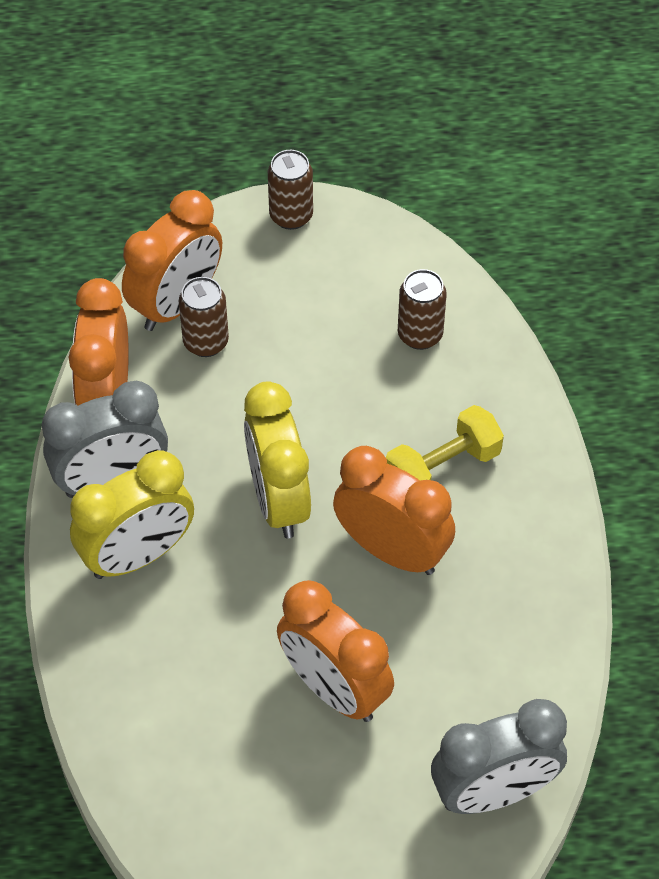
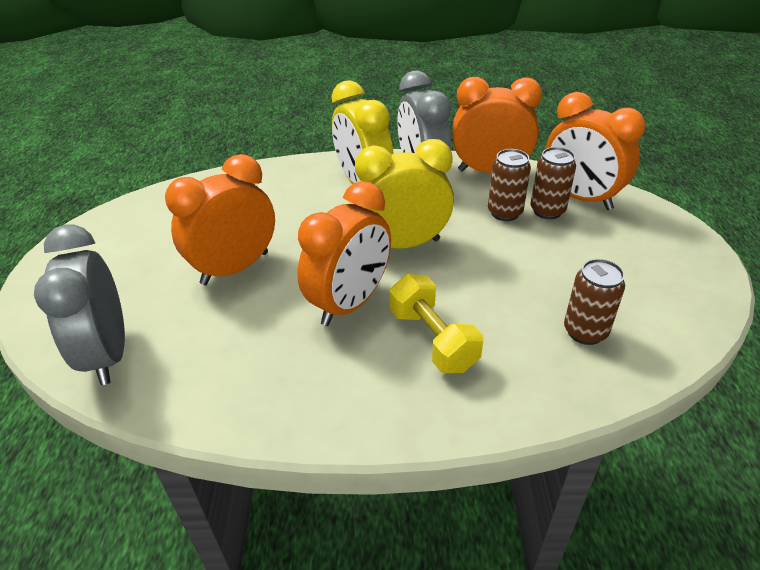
camera: 95 degrees right, 15 degrees down
(291, 216) = (697, 254): brown can -> brown can (505, 213)

